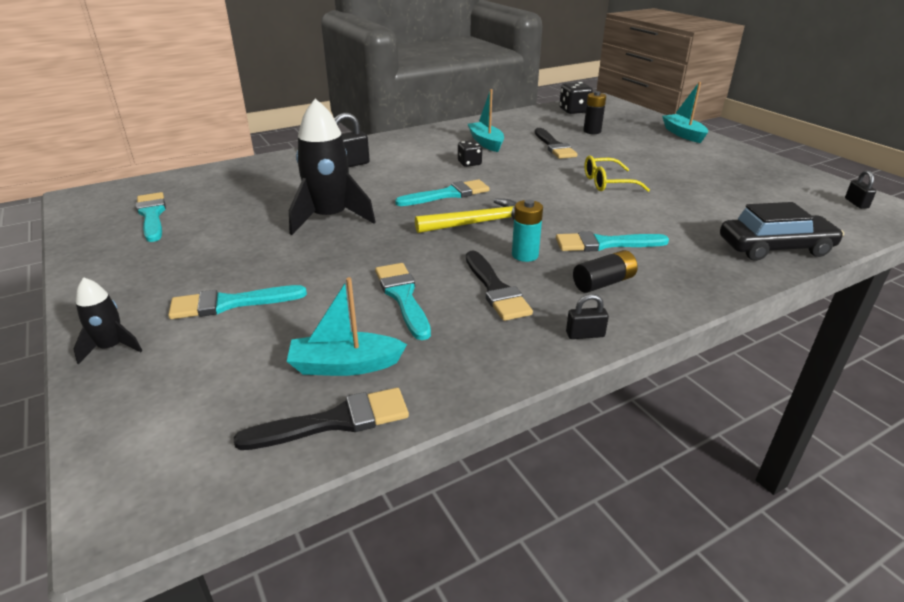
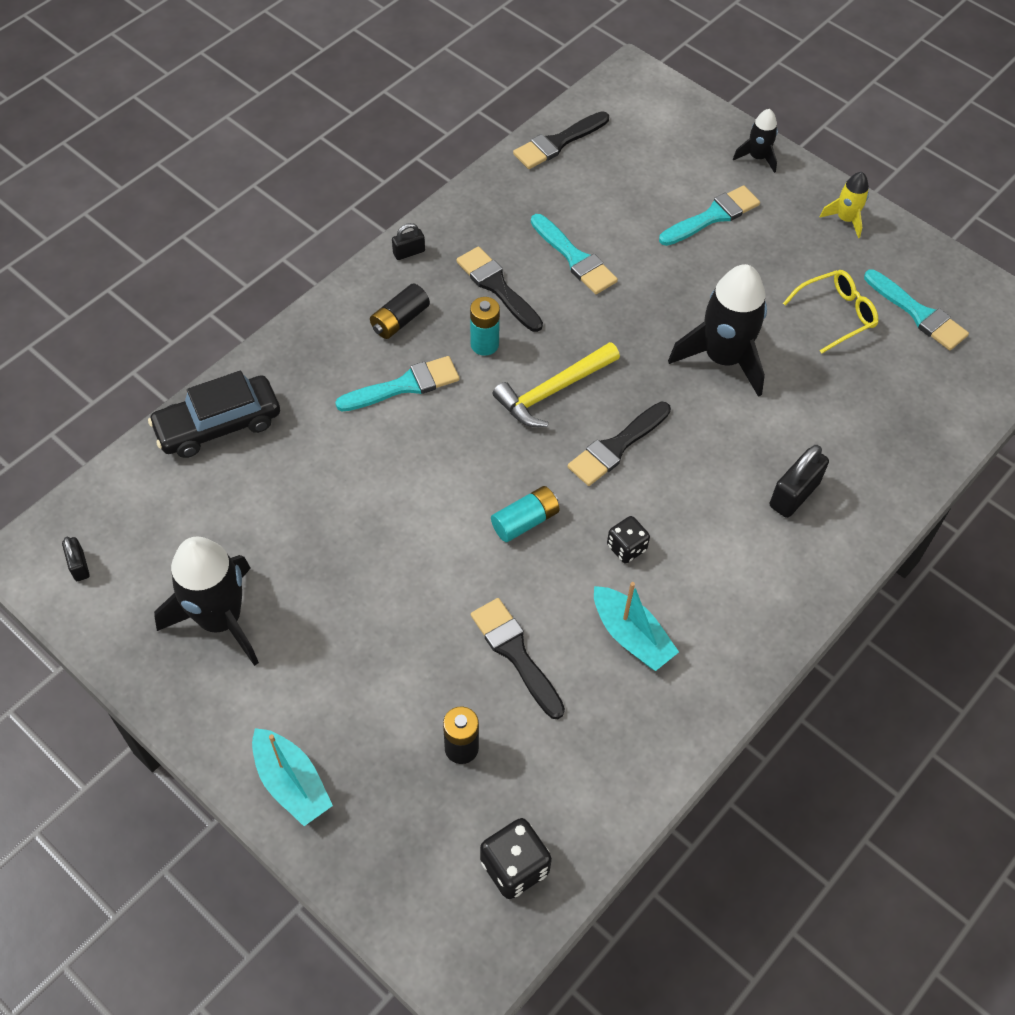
camera: 160 degrees right, 25 degrees up
(110, 277) = (845, 219): none -> yellow rocket
(345, 365) = (578, 182): turquoise boat -> none
(448, 194) = (616, 447): turquoise brush -> black brush
(529, 178) = (525, 521): none -> turquoise battery
(607, 183) = (414, 537): yellow glasses -> yellow glasses (836, 314)
(739, 174) = (220, 619): none -> black rocket

